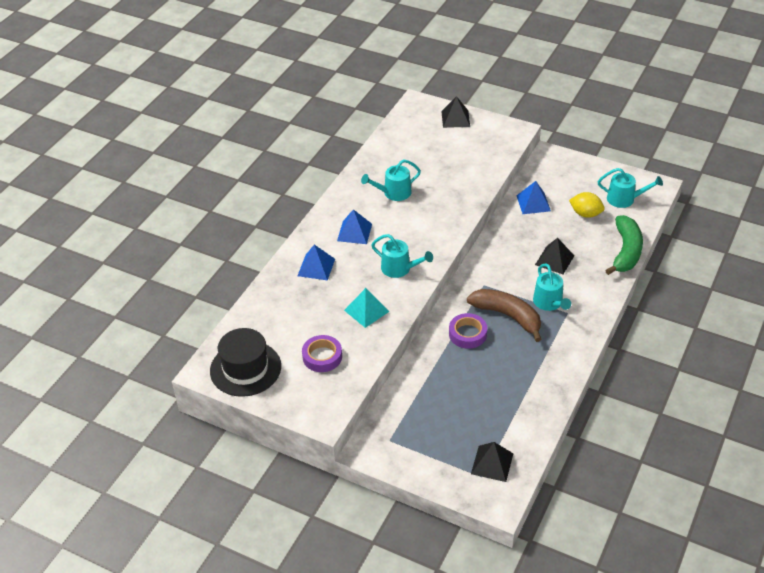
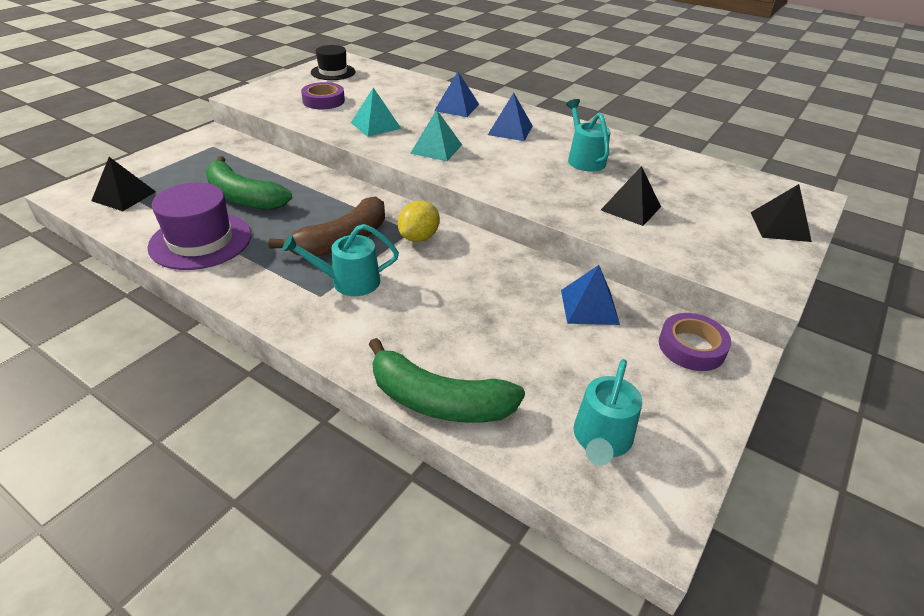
camera: 95 degrees right, 5 degrees down
(245, 368) = (333, 72): black hat -> black hat, size x0.66
(399, 269) = (436, 149): turquoise watering can -> turquoise pyramid
(467, 334) = (328, 207): purple tape -> purple tape (691, 347)
(469, 387) = (243, 197): none -> green banana
(534, 390) = (200, 241): none -> purple hat
(554, 260) = (441, 304): black pyramid -> black pyramid (631, 208)
(585, 214) = (556, 367): yellow lemon -> yellow lemon (419, 237)

